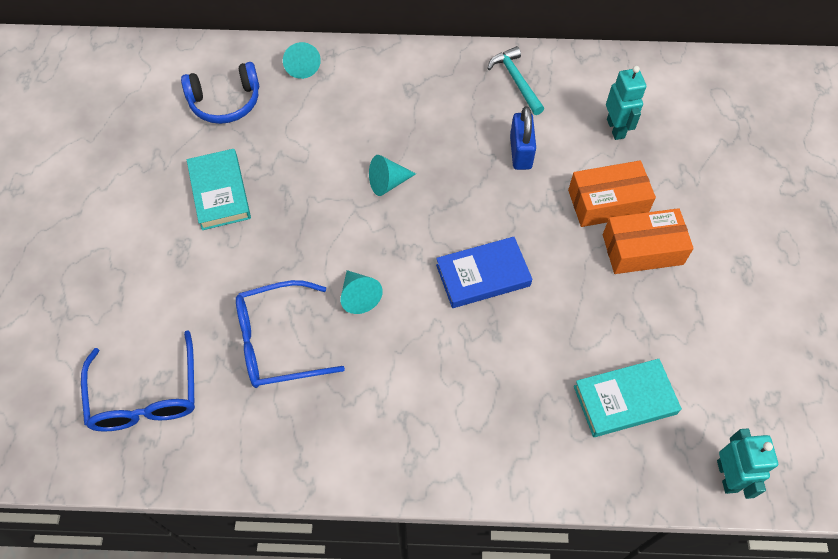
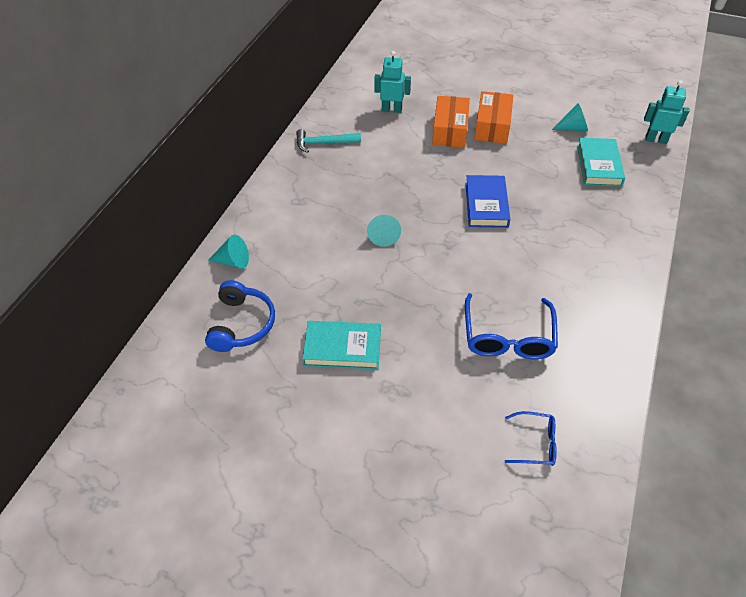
camera: 70 degrees left, 10 degrees down
(146, 395) = (535, 443): blue glasses -> blue glasses, size x0.56
(359, 296) = (481, 277): turquoise cone -> turquoise cone (573, 128)
(520, 152) = (389, 158): blue padlock -> none

